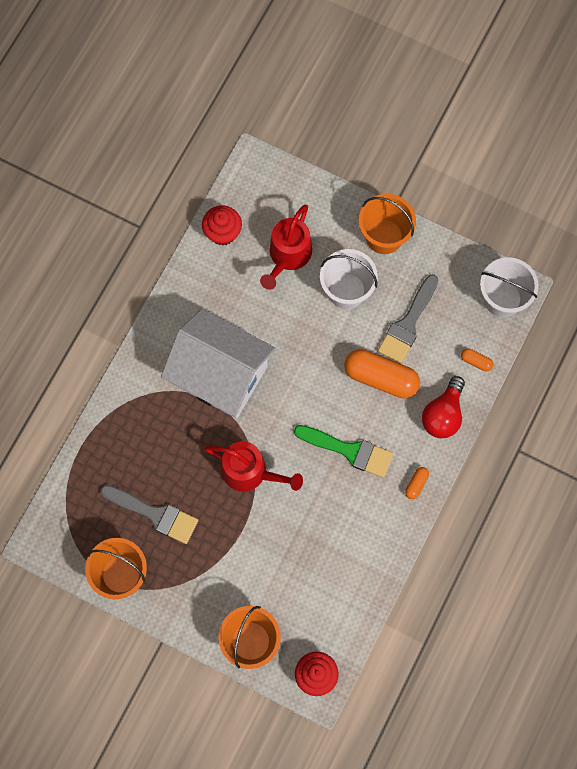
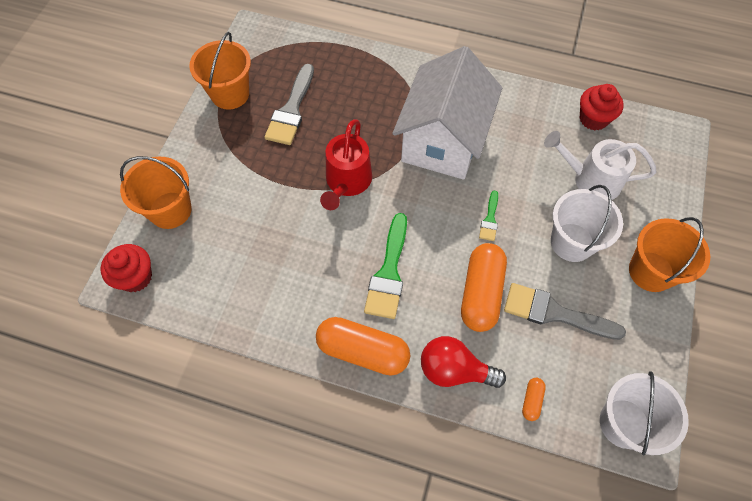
camera: 80 degrees right, 10 degrees down
(288, 256) = (591, 180): red watering can -> white watering can
(312, 353) = (490, 219): none -> green brush
(416, 484) = (363, 351): orange capsule -> orange capsule, size x2.27

